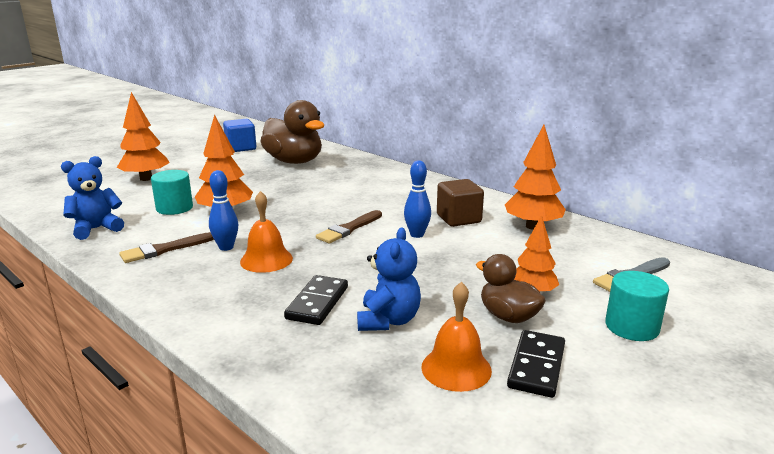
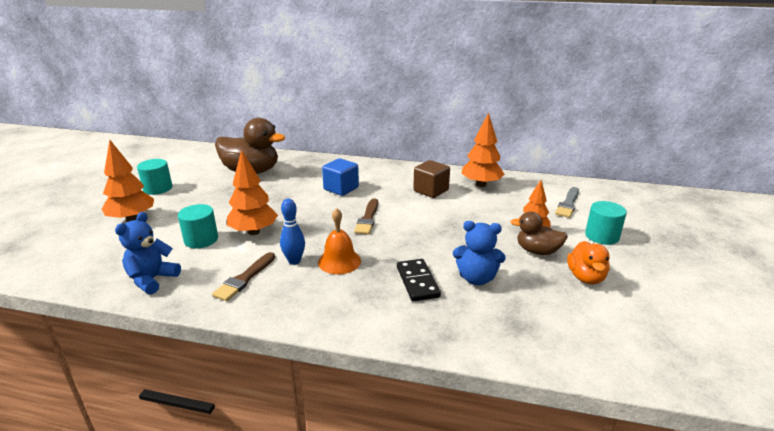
camera: 30 degrees left, 5 degrees up
(197, 159) = (158, 188): none -> turquoise cylinder
(241, 148) = (185, 169): blue cube -> blue cube (341, 189)
(388, 320) = (476, 278): blue teddy bear -> blue teddy bear turned 120 degrees clockwise
(417, 234) = (419, 210): blue bowling pin -> none
(456, 368) = (549, 295): orange bell -> none
(536, 366) = (585, 277): black domino -> orange duck

